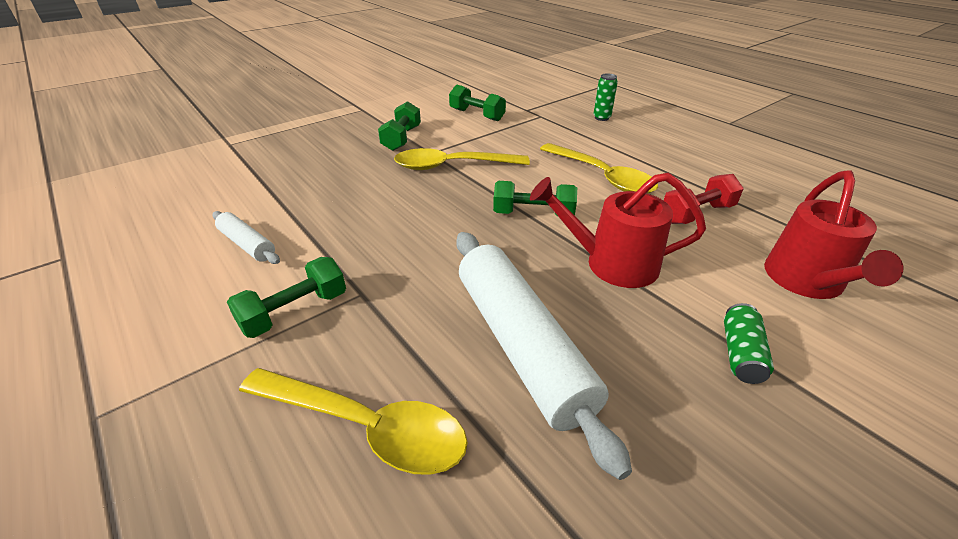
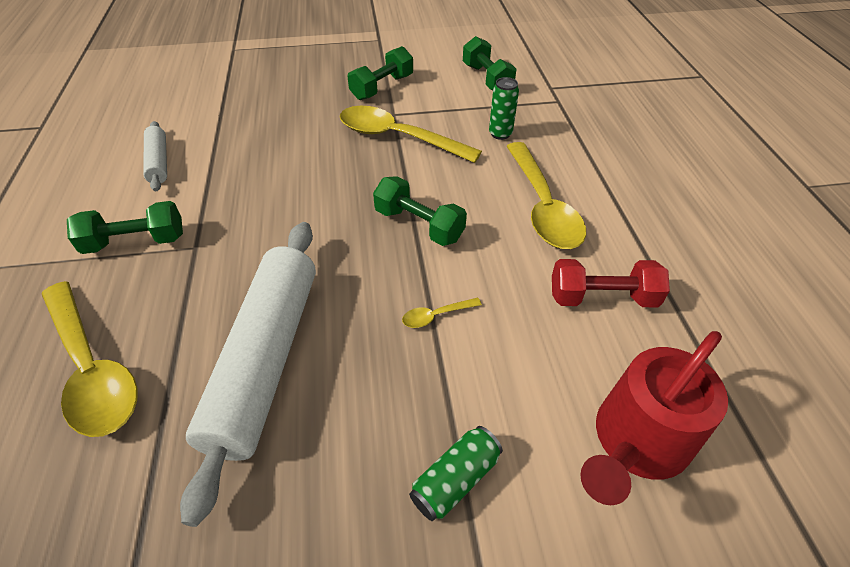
camera: 30 degrees right, 10 degrees up
(601, 118) = (631, 125): green can -> green can (500, 134)
(611, 263) = (436, 316): red watering can -> yellow spoon

